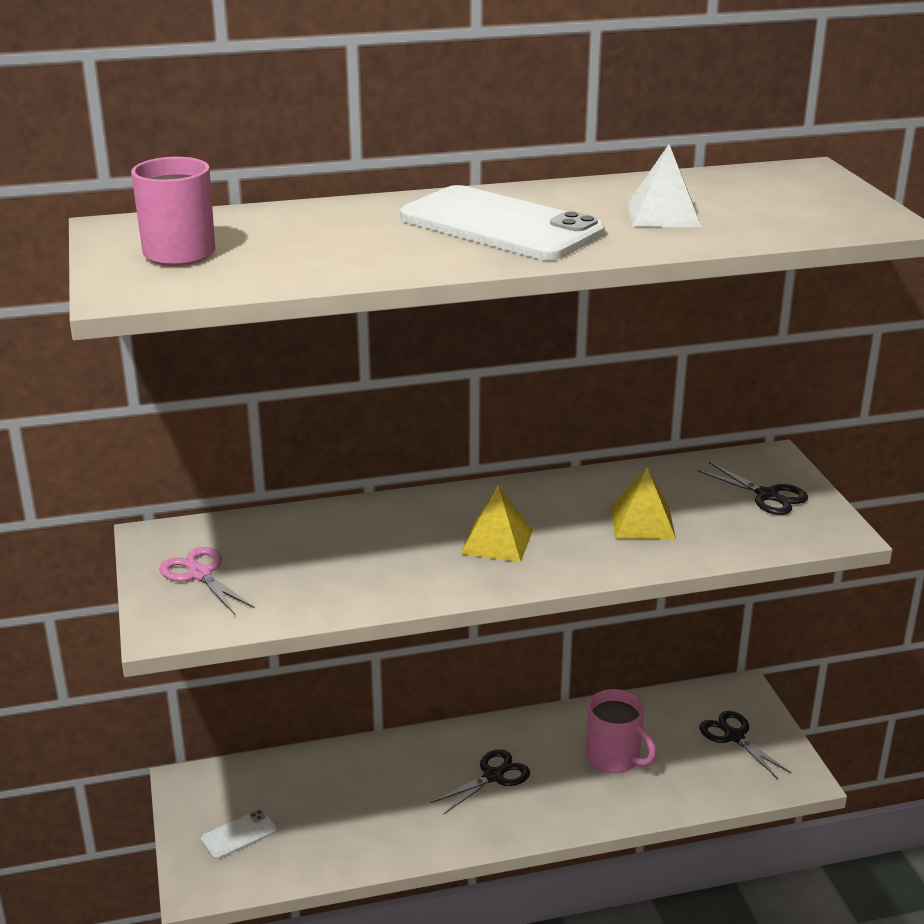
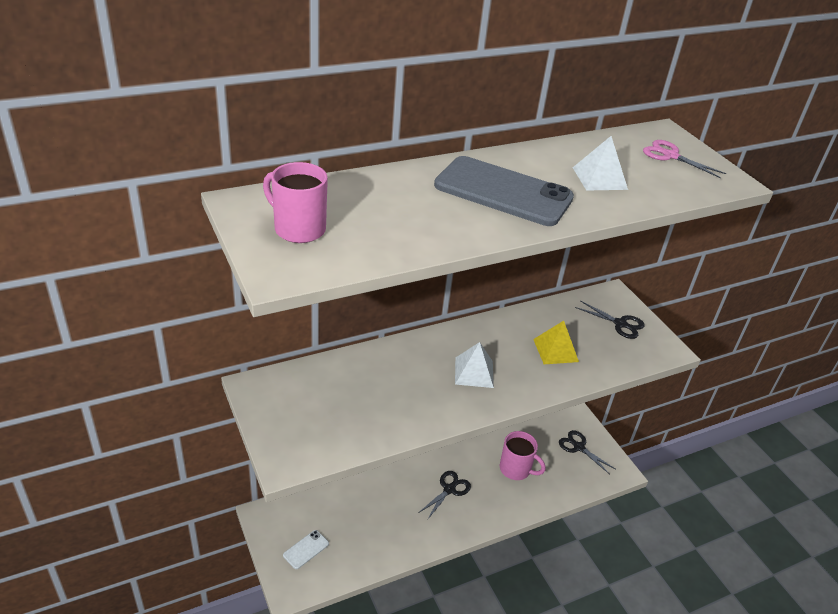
camera: 15 degrees left, 10 degrees up
(200, 574) = (294, 415): pink scissors -> pink scissors (670, 156)
(497, 541) = (474, 372): yellow pyramid -> white pyramid
(501, 225) = (503, 192): white phone -> grey phone

